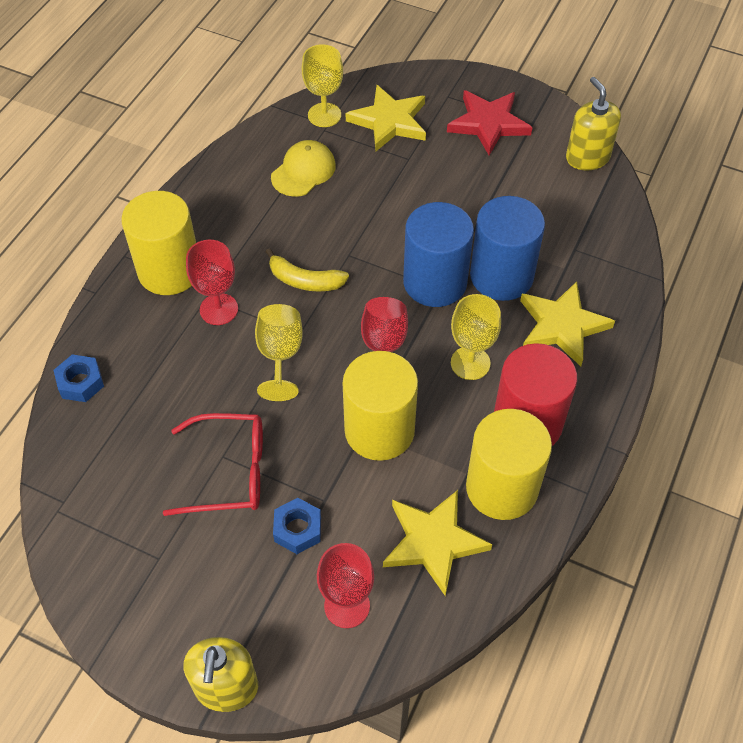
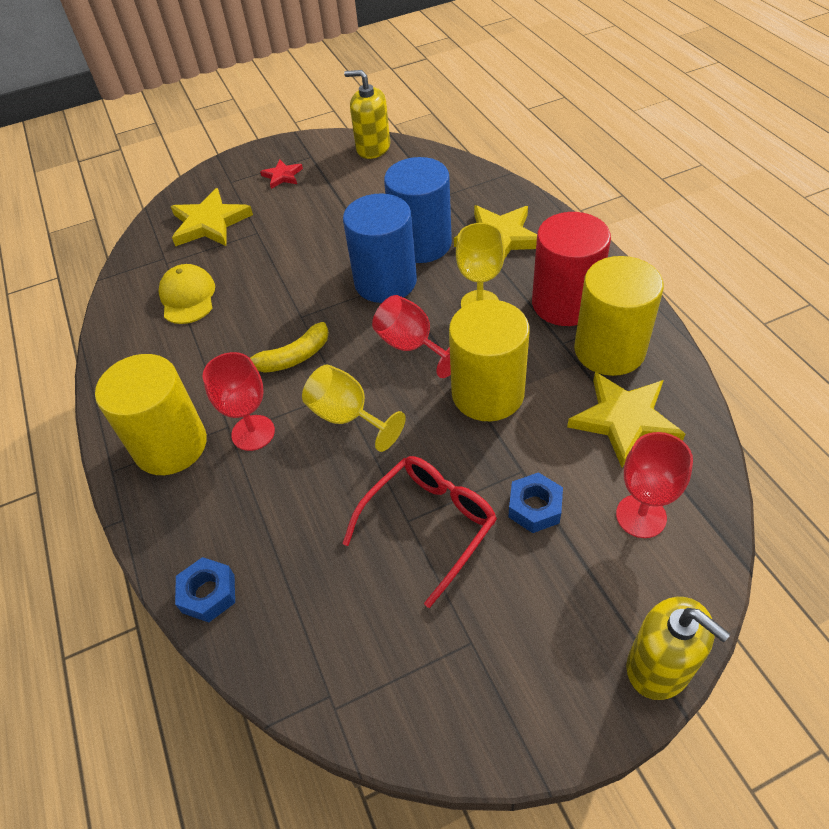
camera: 45 degrees left, 5 degrees down
(324, 115) = (152, 254): yellow goblet -> none
(488, 124) = (282, 176): red star -> red star, size x0.54

